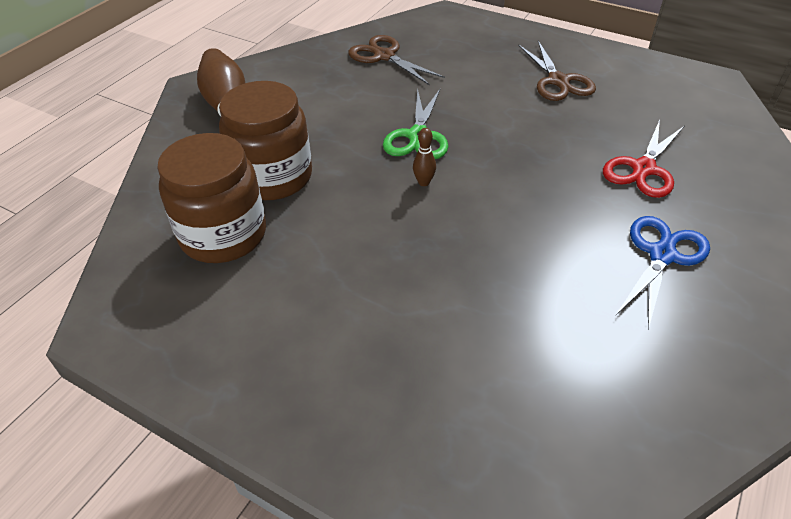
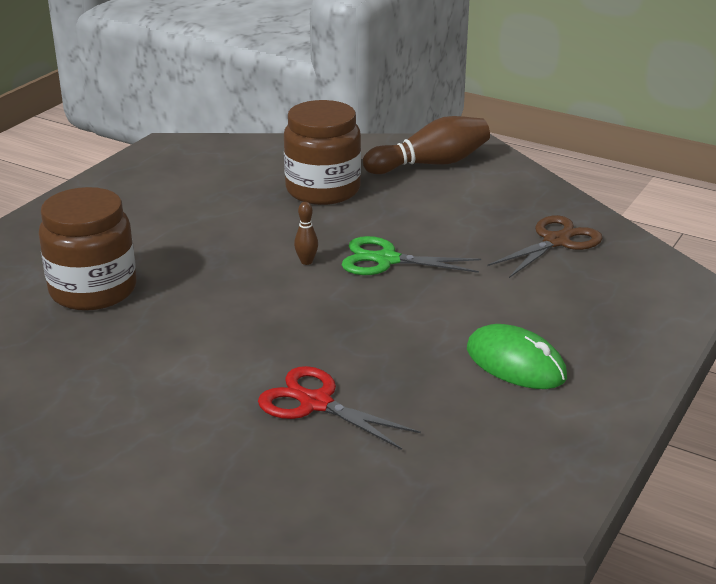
camera: 90 degrees right, 15 degrees down
(223, 235) = (249, 175): brown jar -> brown jar (93, 290)
(558, 81) = (515, 363): brown scissors -> green mouse
(661, 255) = (168, 390): blue scissors -> none

